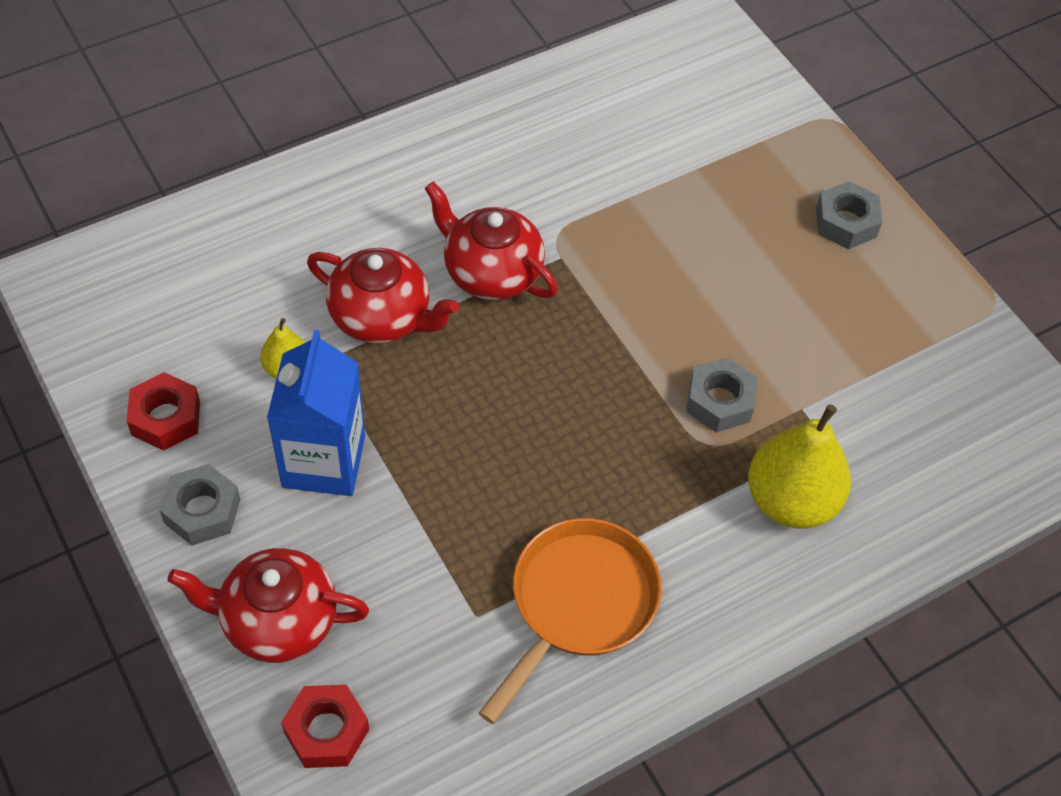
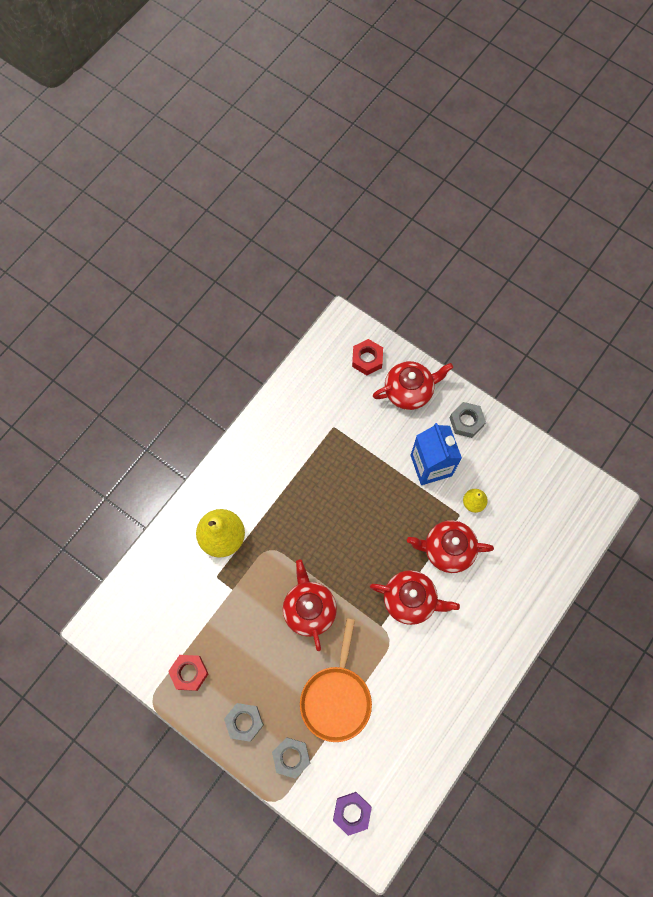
camera: 160 degrees right, 15 degrees up
(166, 418) = (508, 455): red nut -> red nut (189, 673)
(578, 603) = (295, 449): orange pan -> orange pan (336, 698)
(673, 326) = (309, 609): none -> red teapot
(719, 401) = (272, 575): grey nut -> grey nut (291, 757)
(721, 69) = (352, 812): none -> purple nut

